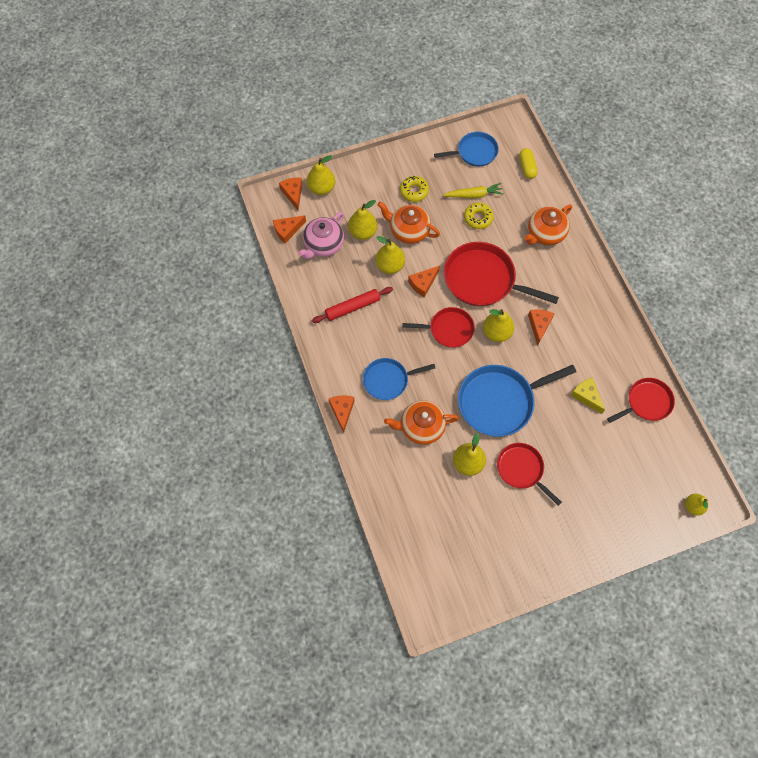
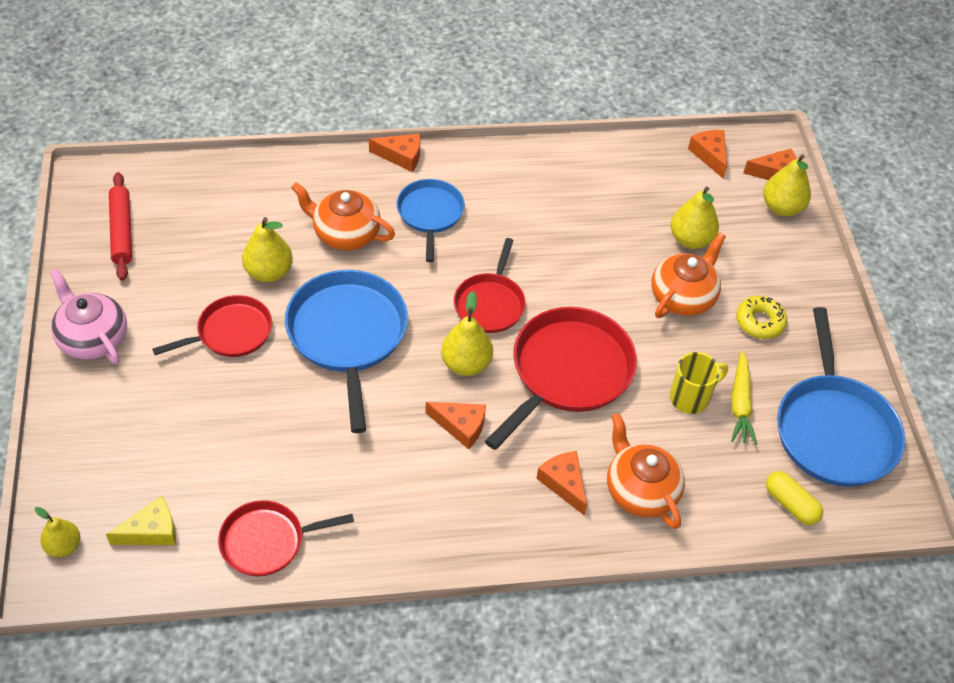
camera: 100 degrees right, 15 degrees down
(323, 244) = (677, 189): pink teapot -> pink teapot (92, 338)
(352, 307) = (560, 200): red rolling pin -> red rolling pin (121, 231)
(390, 266) = (622, 259): yellow pear -> none
(421, 427) = (345, 233): orange teapot -> orange teapot turned 75 degrees counterclockwise
(423, 283) = (580, 292): orange cheese -> orange cheese (564, 483)
(475, 152) = (834, 430): blue pan -> blue pan, size x1.66
(478, 218) = (691, 397): yellow donut -> yellow mug
(527, 167) = (790, 504): yellow capsule -> yellow capsule turned 45 degrees clockwise
(586, 396) = (312, 455): yellow cheese -> yellow cheese (151, 531)
(646, 402) = (267, 541): red pan -> red pan turned 90 degrees clockwise

